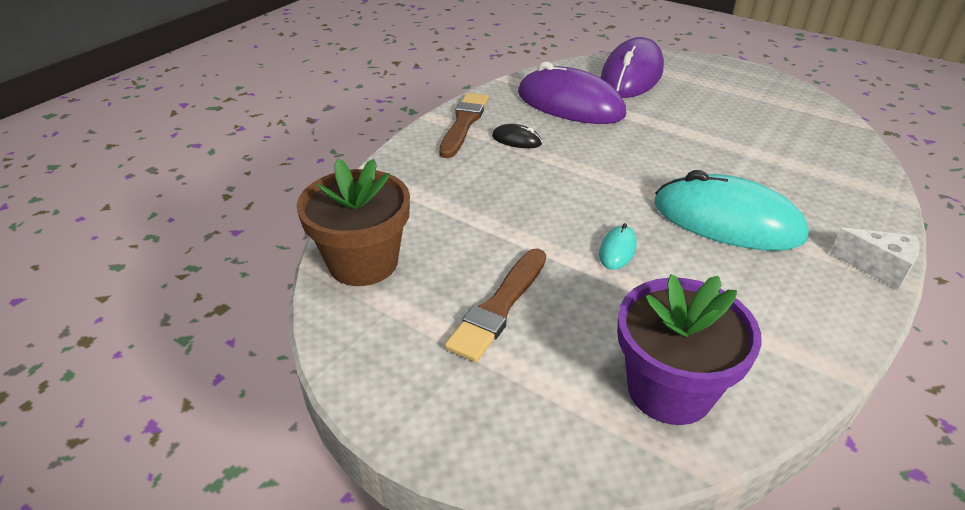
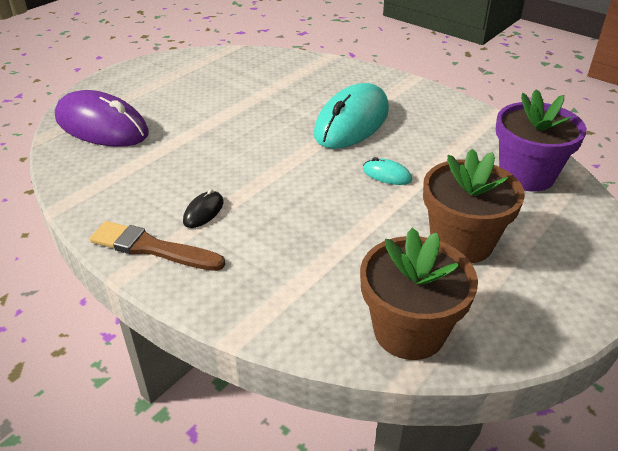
camera: 85 degrees left, 0 degrees up
(499, 307) = (461, 242): brown brush -> brown flower pot
(570, 104) = (144, 170): purple mouse -> none
(878, 268) = (403, 82): white cheese -> none

